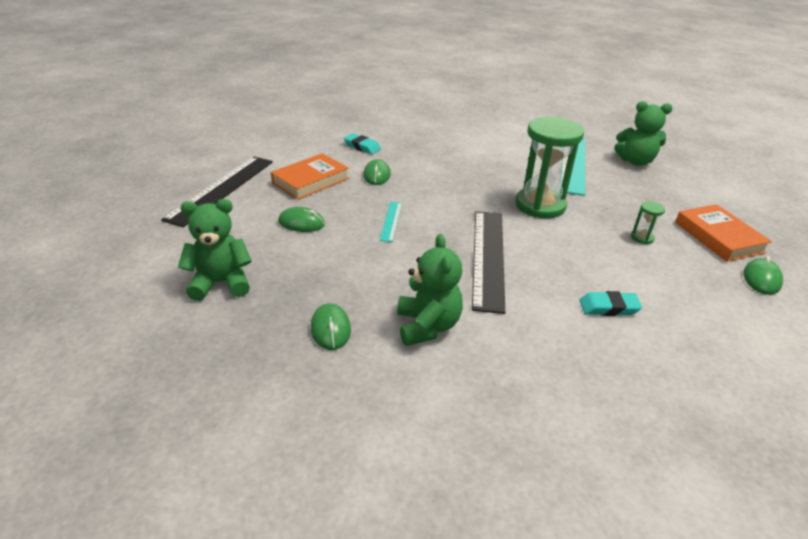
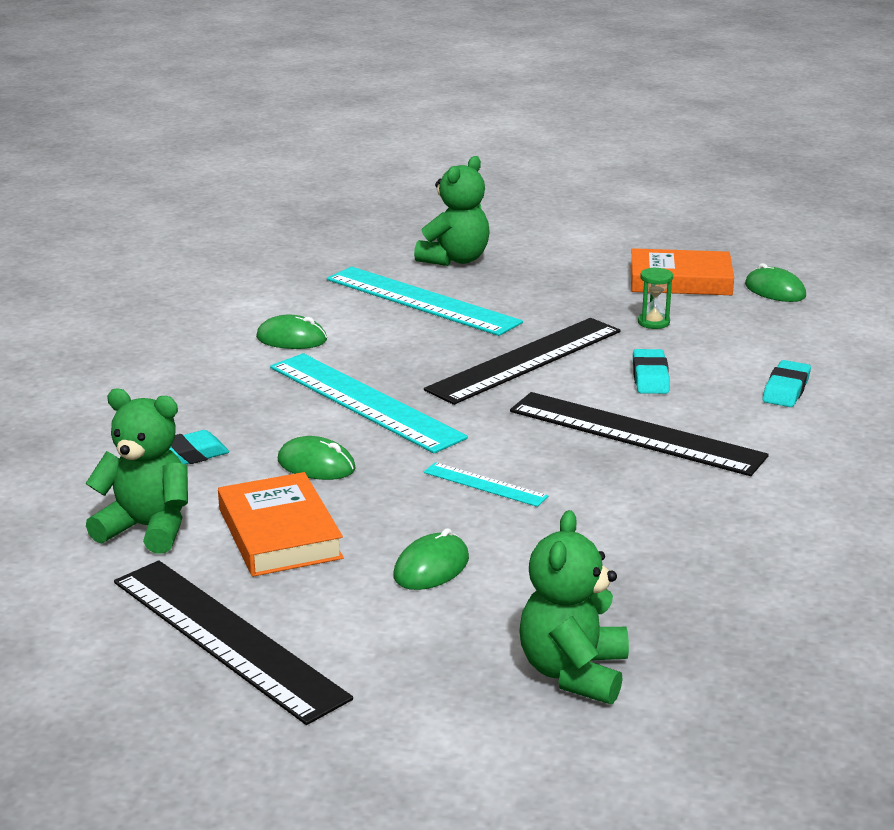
camera: 65 degrees left, 10 degrees down
(330, 329) = (743, 589): green mouse -> green mouse (291, 339)
(427, 326) = (769, 515): green teddy bear -> green teddy bear (147, 528)
(447, 173) = (364, 402): none -> turquoise ruler
(540, 205) = (525, 360): green hourglass -> black ruler
(565, 250) = (650, 377): none -> turquoise eraser

